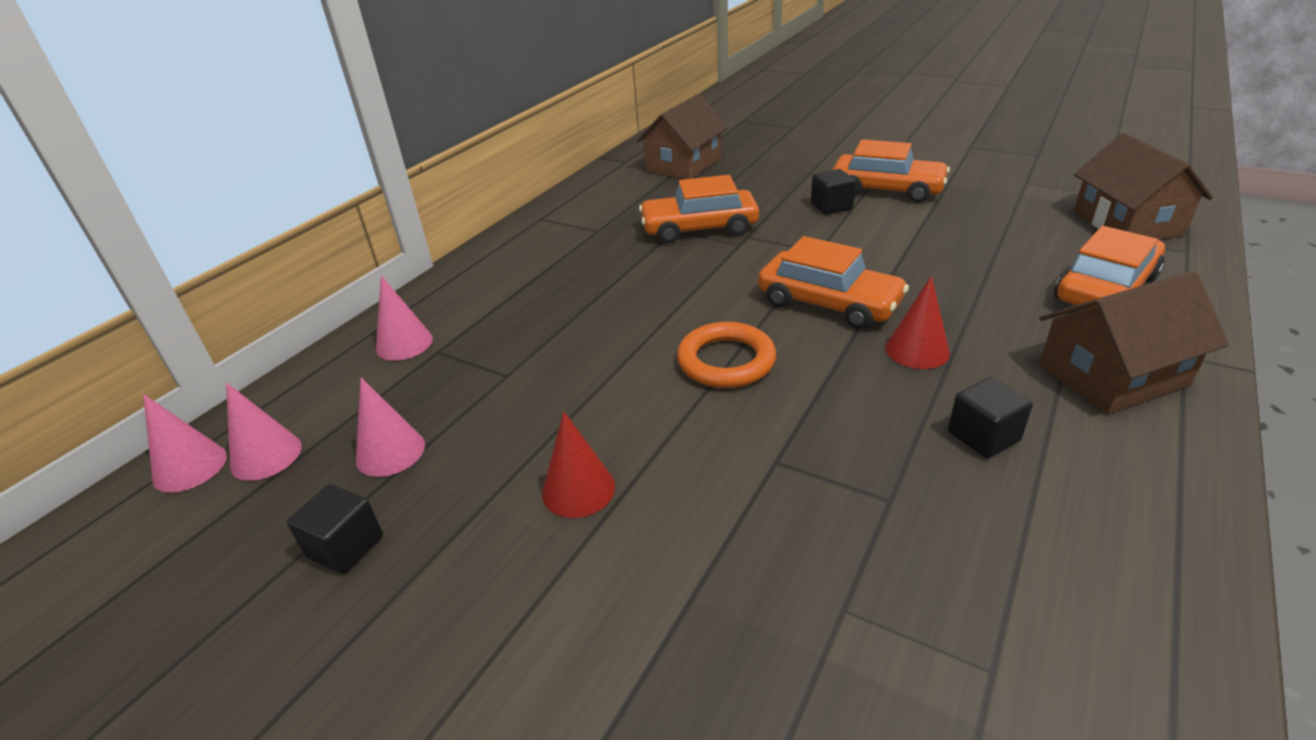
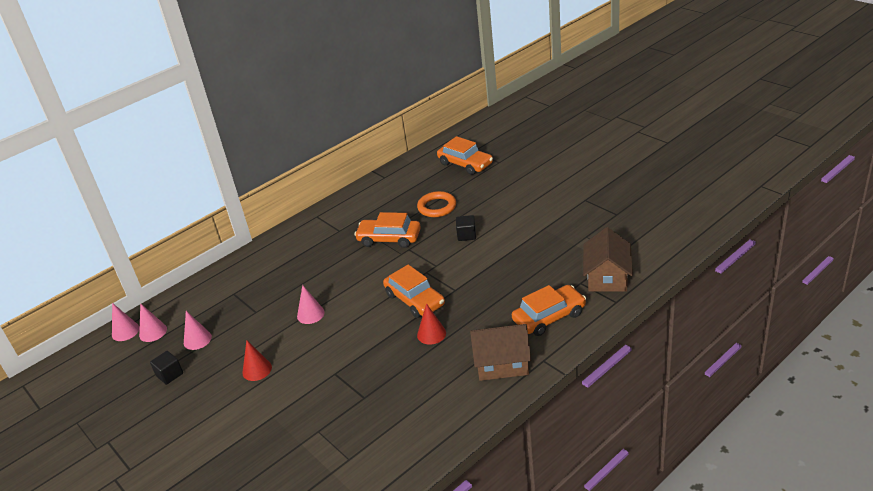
camera: 20 degrees right, 0 degrees up
(404, 343) = (221, 286): pink cone -> pink cone (310, 314)
(684, 165) = (413, 186): brown house -> none
(726, 361) = (347, 323): orange ring -> orange ring (437, 207)
(886, 189) = (506, 227): orange car -> orange car (465, 164)
(983, 436) = (421, 379): black cube -> none

